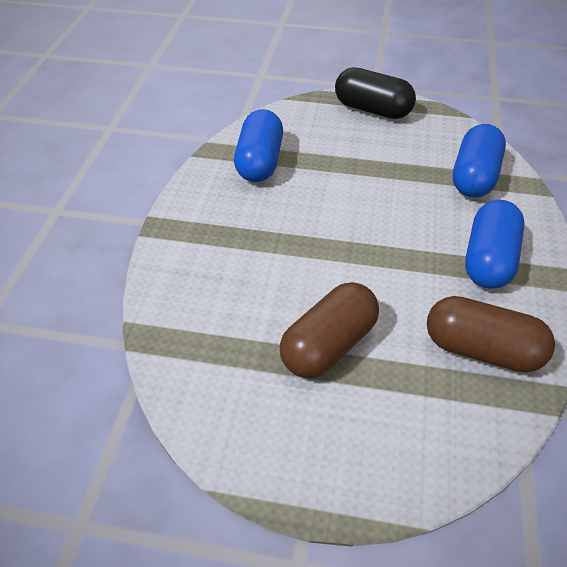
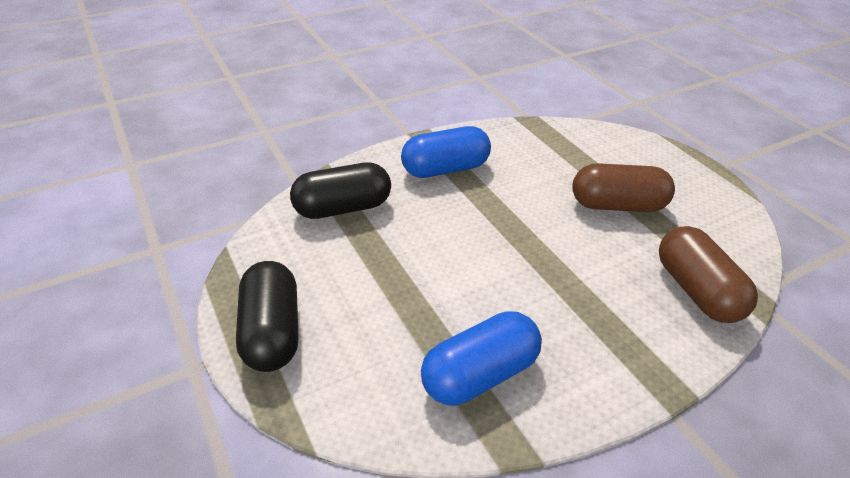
camera: 130 degrees left, 5 degrees down
(474, 177) = (343, 208): blue capsule -> black capsule
(482, 350) = (530, 148): brown capsule -> brown capsule (696, 290)

